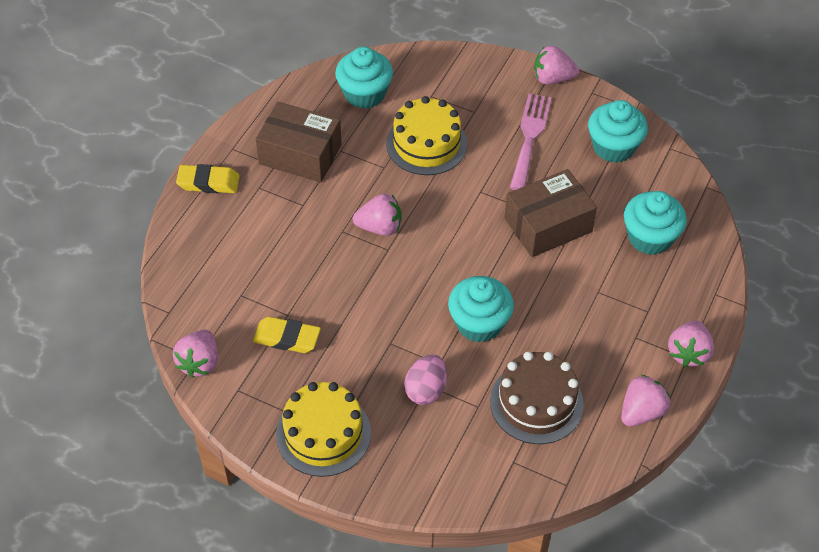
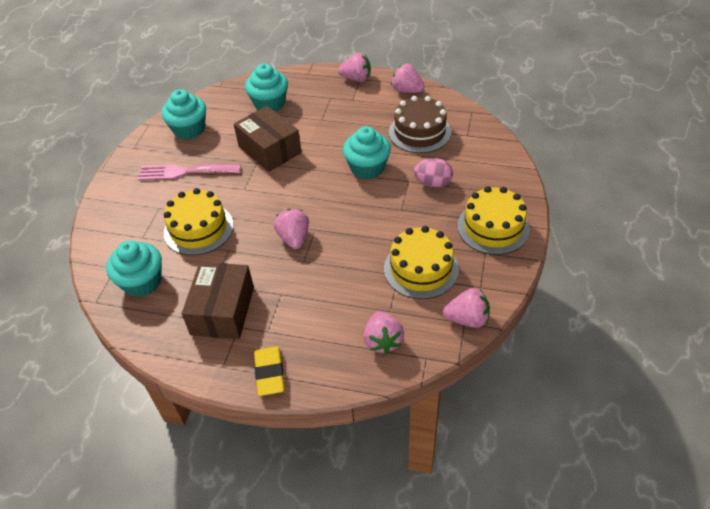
camera: 100 degrees left, 5 degrees down
(287, 338) = (421, 269): yellow eraser -> yellow cake
(552, 78) = (119, 170): pink strawberry -> pink strawberry (383, 341)

